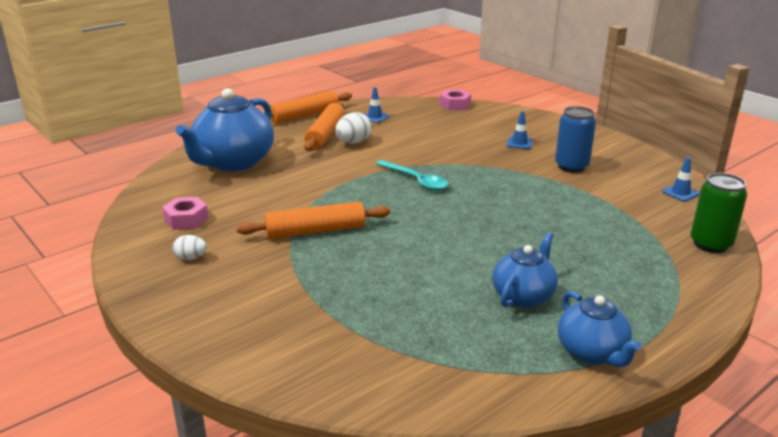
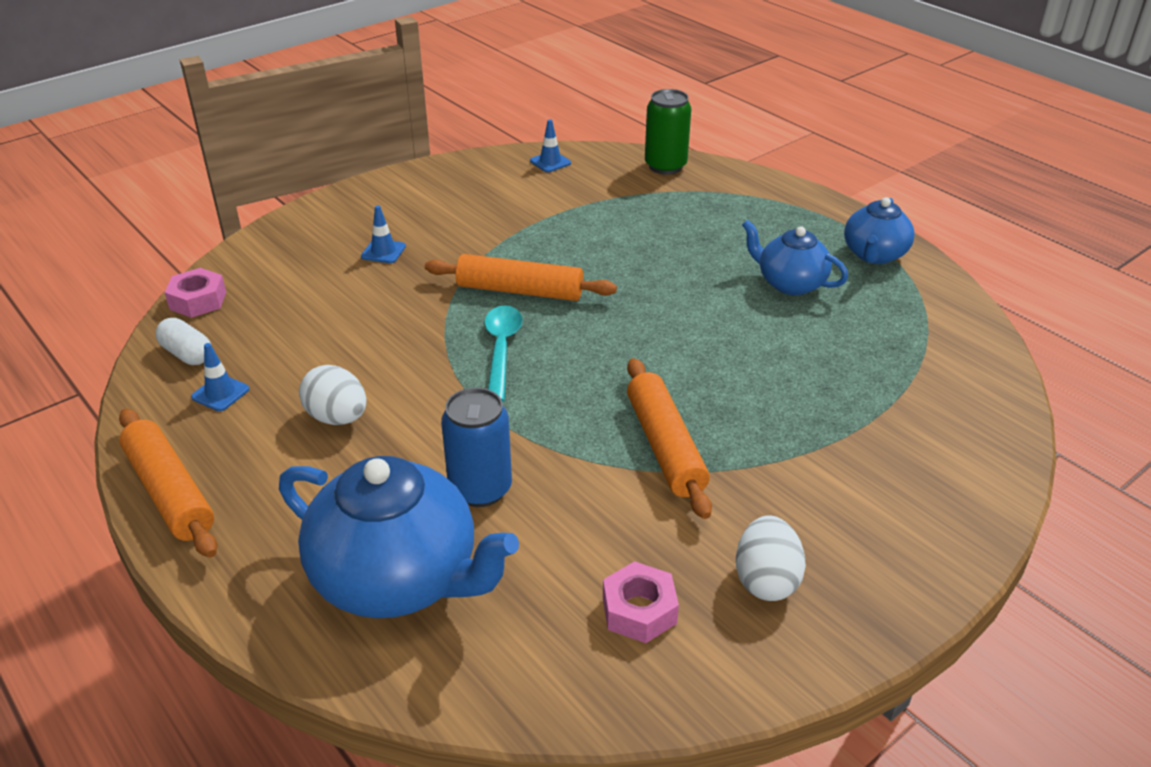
camera: 90 degrees left, 10 degrees up
(191, 258) = (766, 580): white egg -> white egg, size x1.62
(325, 134) = (285, 455): orange rolling pin -> orange rolling pin (519, 291)
(407, 108) = (187, 354): none -> white capsule
(415, 180) = (501, 350): turquoise spoon -> turquoise spoon turned 45 degrees counterclockwise
(571, 166) = (470, 220): blue can -> blue can (480, 489)
(592, 352) = (874, 255): blue teapot -> blue teapot turned 135 degrees clockwise

